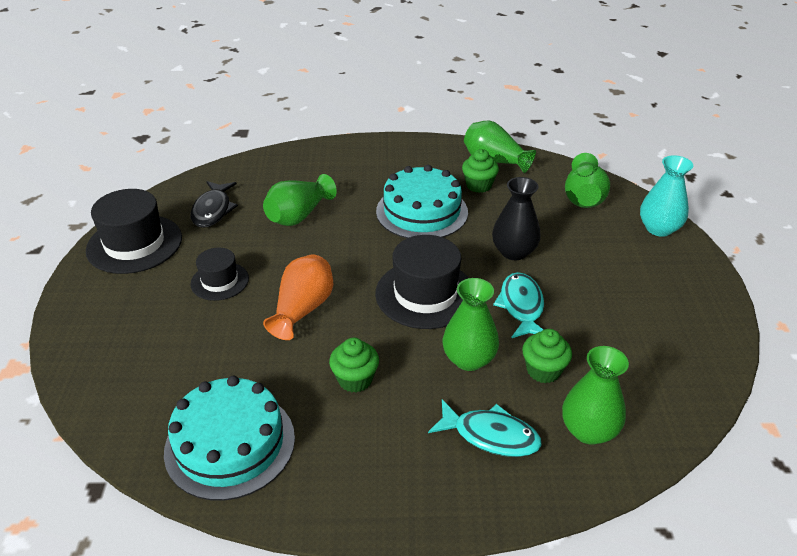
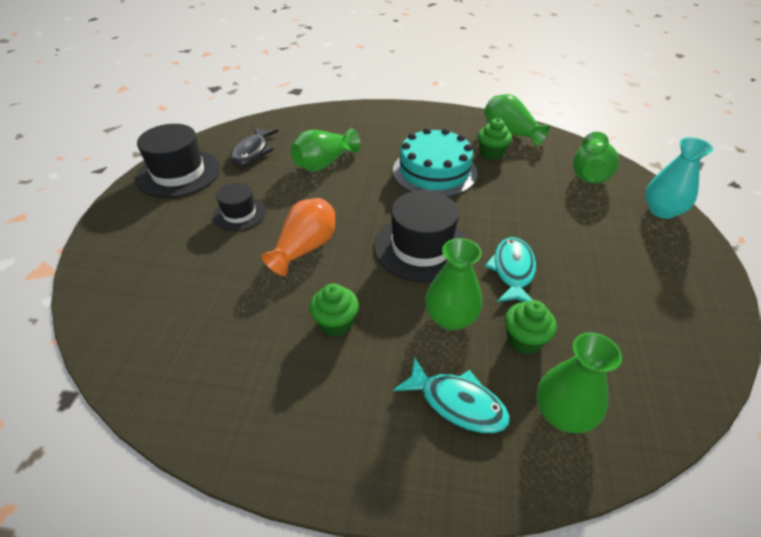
camera: 10 degrees right, 5 degrees up
(230, 444) = (201, 372): turquoise cake -> none
(514, 252) = (514, 217): black vase -> none

